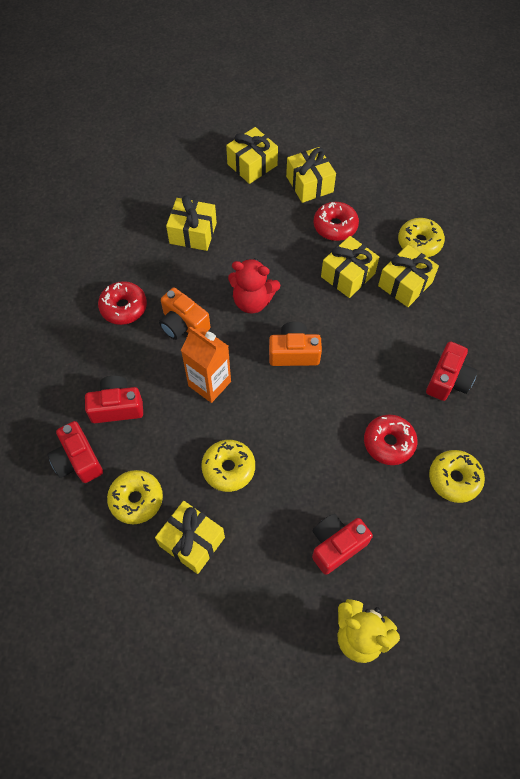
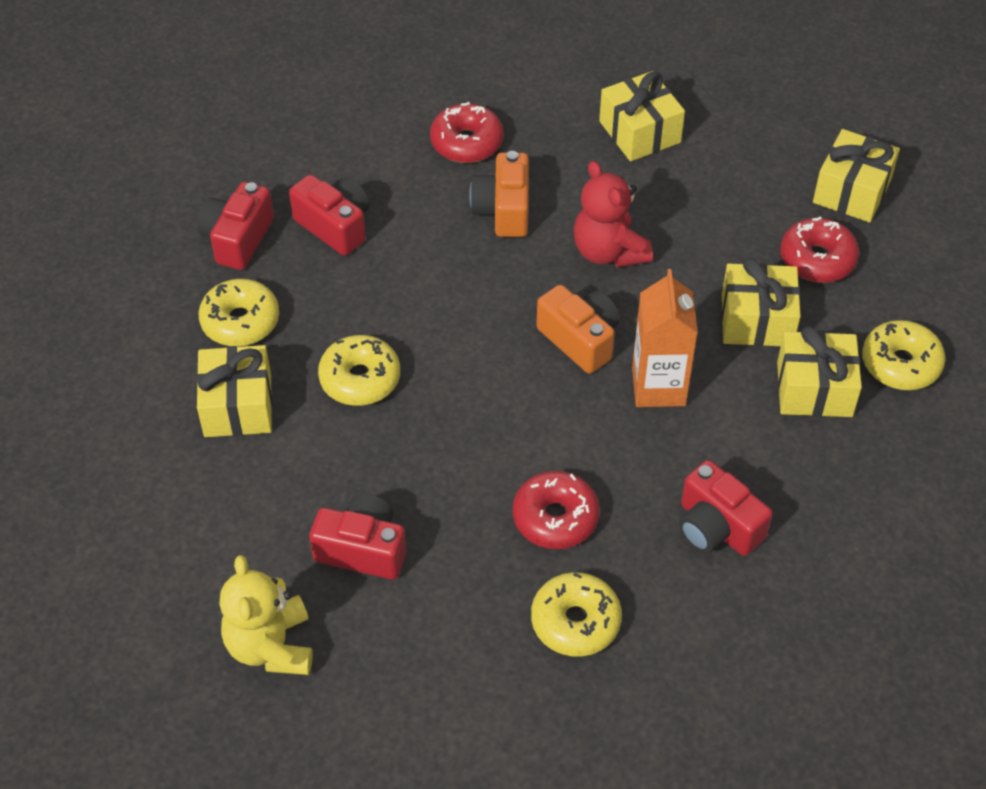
camera: 50 degrees right, 10 degrees down
(209, 384) = (451, 287): orange carton -> orange carton (658, 386)
(252, 165) = (810, 117): yellow gift -> none
(448, 380) = (716, 527): red camera -> red camera turned 60 degrees clockwise

